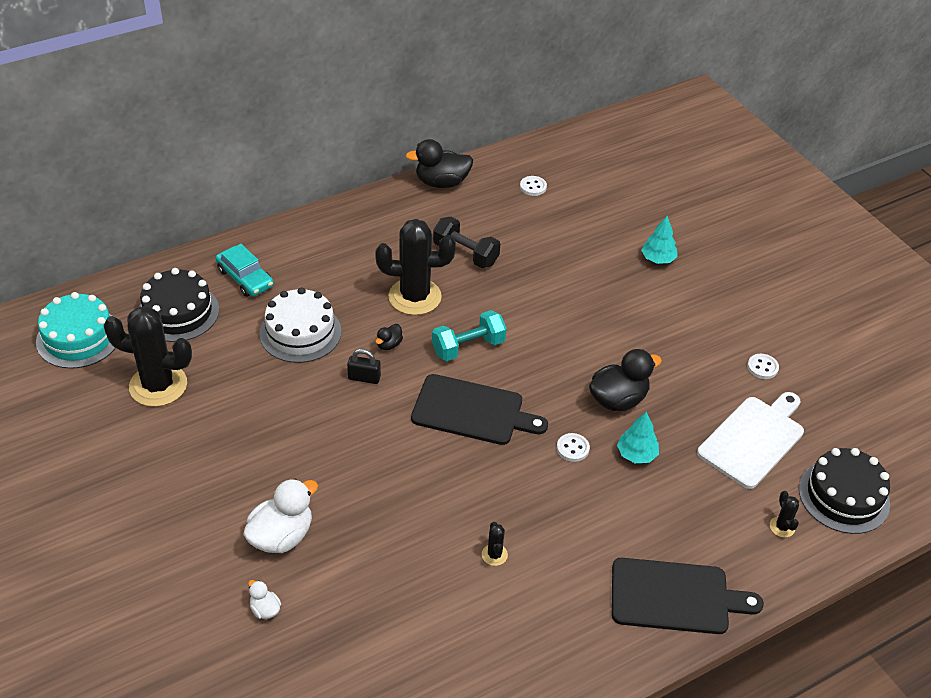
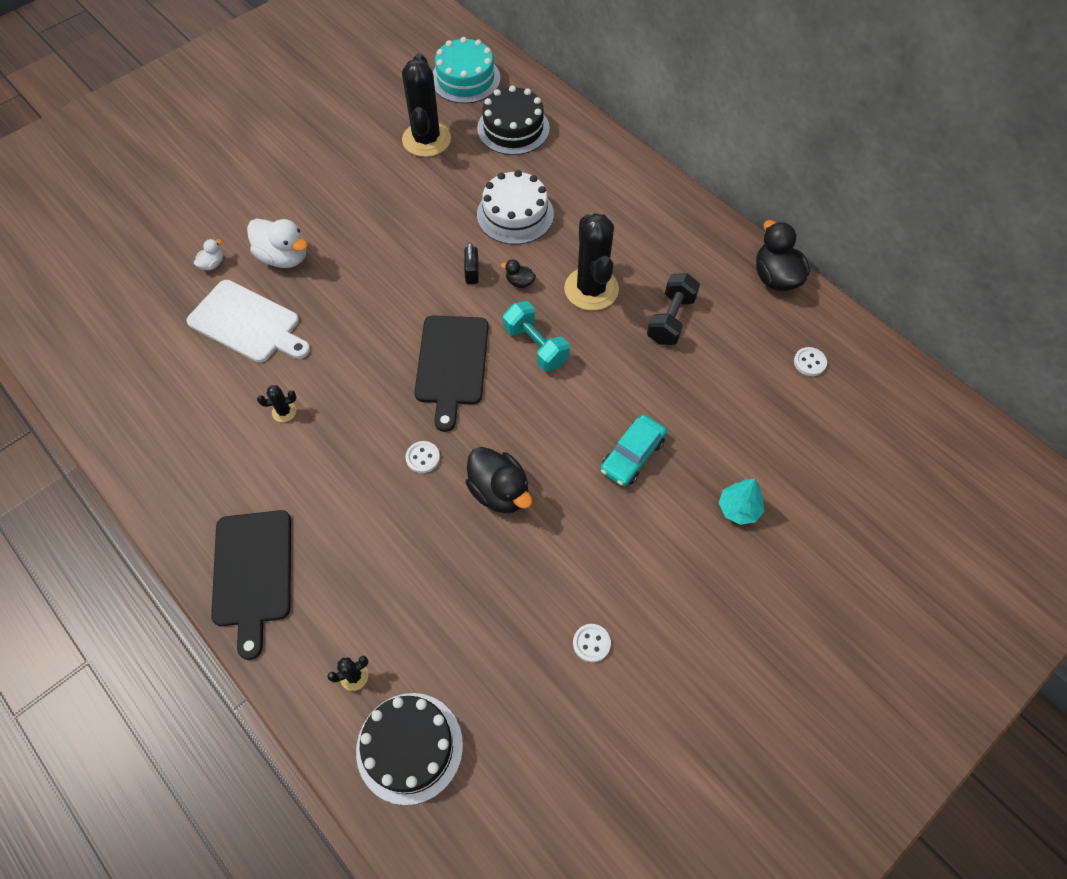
camera: 80 degrees right, 15 degrees up
(245, 278) = (571, 160): turquoise car -> turquoise car (632, 455)
(636, 454) = (427, 518): turquoise tree -> none
(753, 439) = (474, 639): white cutting board -> white cutting board (247, 323)

